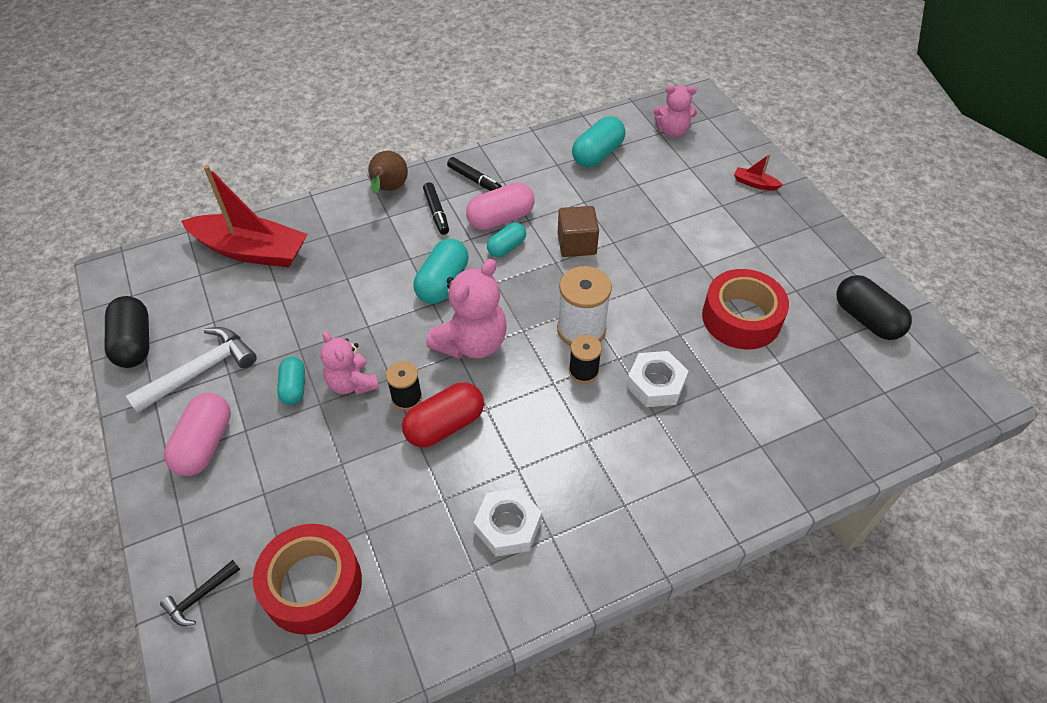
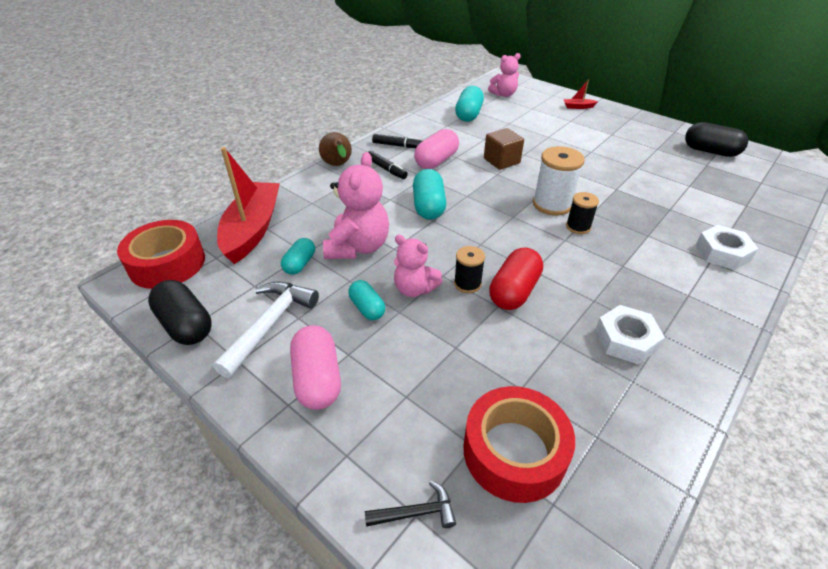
camera: 25 degrees left, 10 degrees down
(200, 597) = (416, 512): black hammer -> black hammer turned 120 degrees counterclockwise
(251, 251) = (253, 229): red boat -> red boat turned 75 degrees counterclockwise
(472, 343) = (484, 235): pink teddy bear -> pink teddy bear (358, 247)
(506, 247) = (455, 175): turquoise capsule -> turquoise capsule (300, 264)
(655, 384) = (631, 219): white nut -> white nut (722, 253)
(741, 318) = (642, 170): red tape -> red tape (167, 263)

